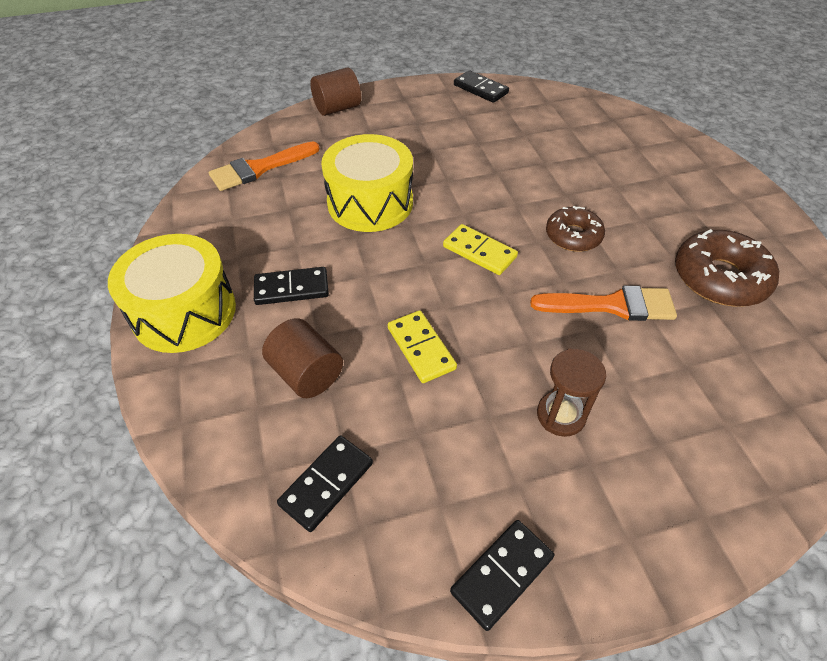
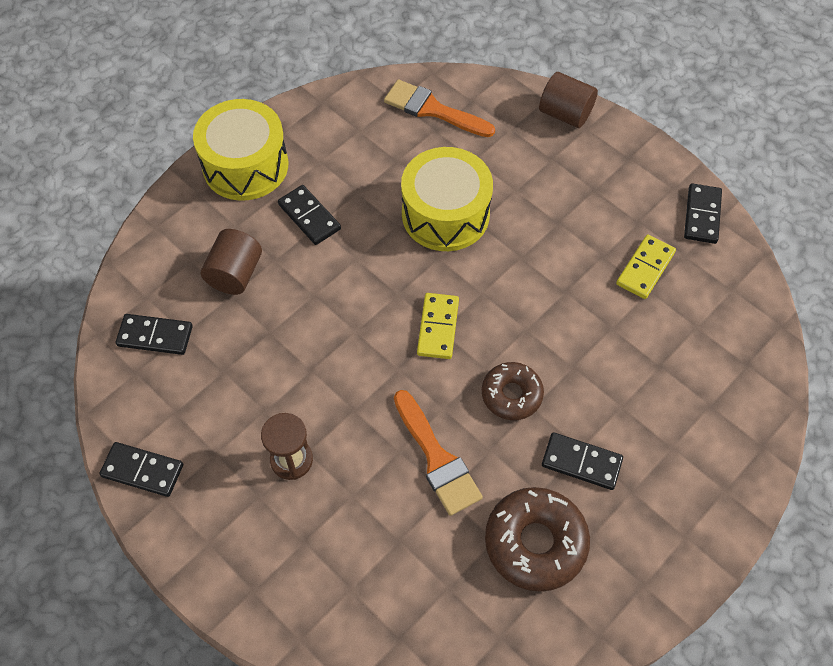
camera: 60 degrees right, 10 degrees up
(421, 348) = (301, 335): yellow domino -> yellow domino (645, 268)
(655, 223) = (581, 462): none -> black domino

